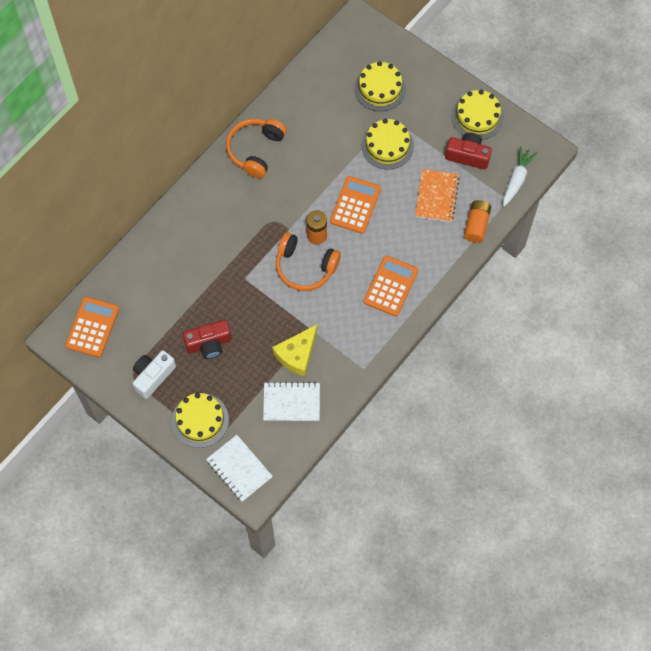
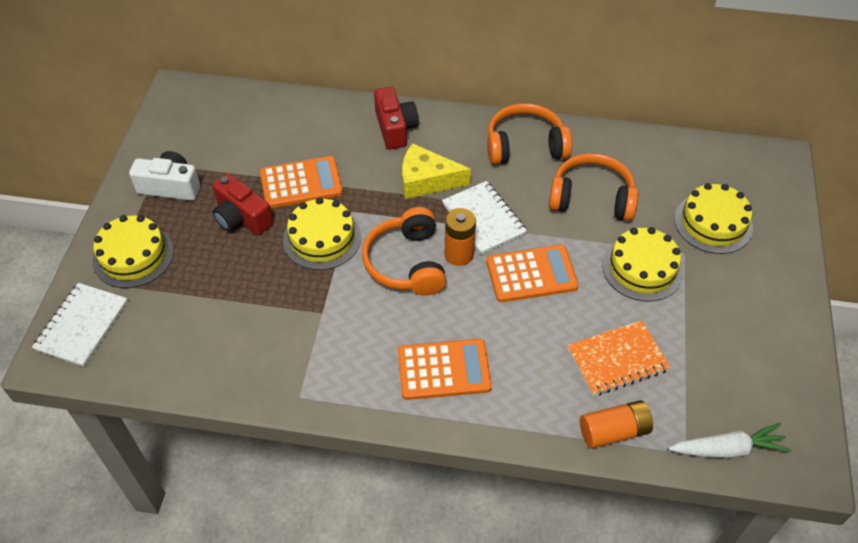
camera: 60 degrees right, 15 degrees down
(92, 327) = (204, 111): orange calculator -> orange calculator (301, 183)
(291, 402) = (205, 338): white notebook -> white notebook (483, 219)
(297, 354) = (278, 311): yellow cheese -> yellow cheese (426, 180)
(321, 139) = (591, 198): none -> orange headphones
(468, 156) = (709, 367): red camera -> red camera (395, 128)
(477, 116) = (776, 350): yellow cake -> yellow cake (322, 238)

